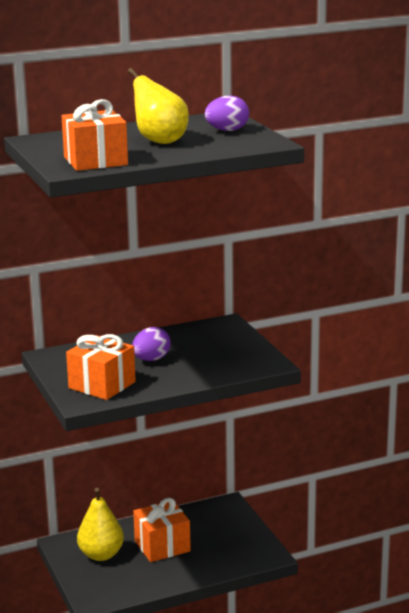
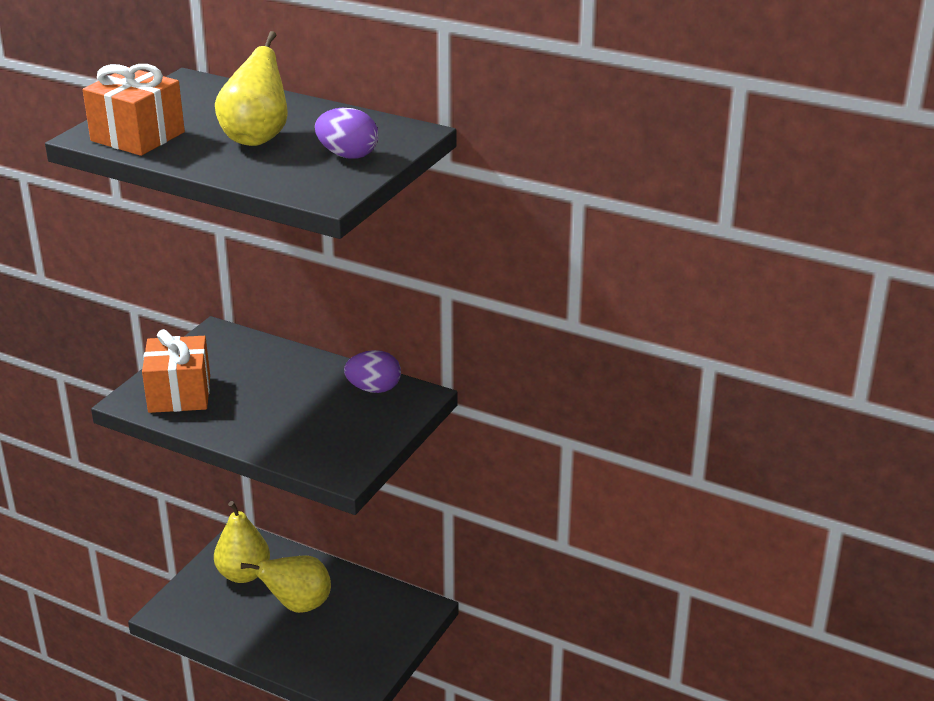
camera: 50 degrees right, 10 degrees up
(151, 359) = (270, 394): purple egg -> purple egg (374, 389)
(162, 546) = (298, 605): orange gift -> yellow pear

